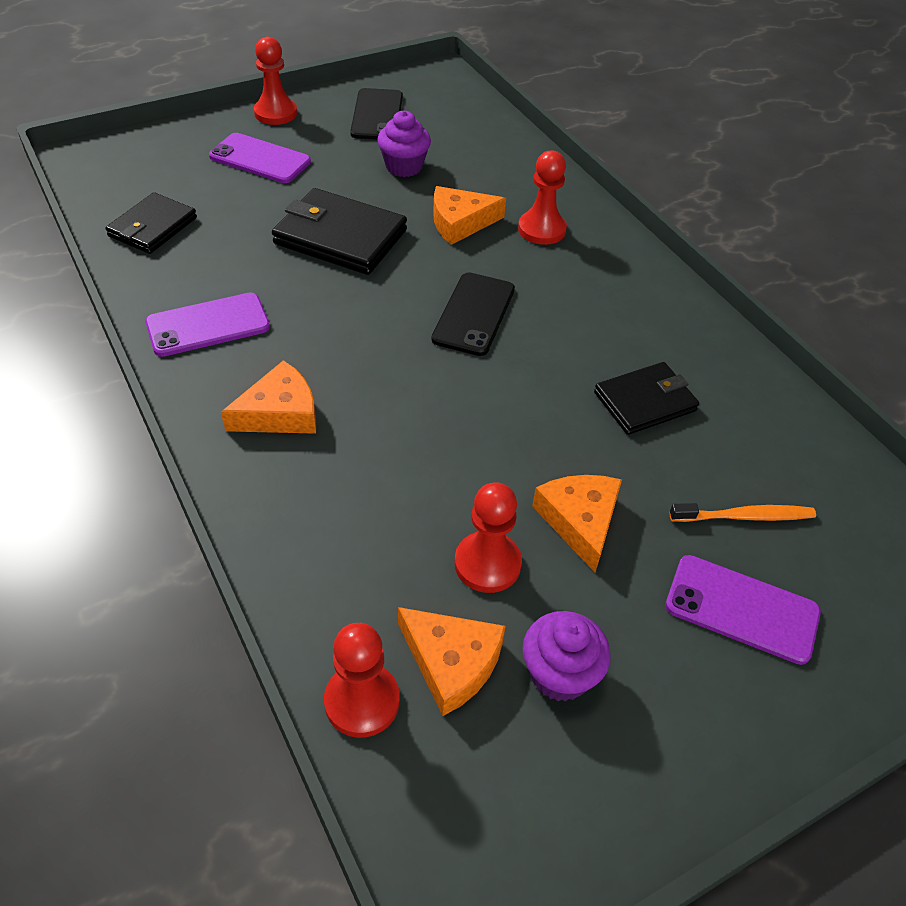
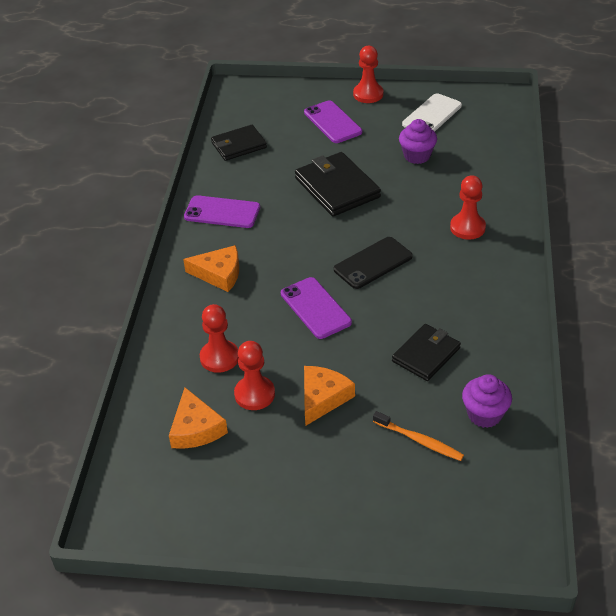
camera: 40 degrees right, 5 degrees down
(362, 701) = (142, 423): red pawn -> red pawn (219, 357)
(377, 115) = (432, 115): black phone -> white phone
(460, 222) = (418, 204): orange cheese -> none
(559, 674) = (241, 460): purple cupcake -> purple cupcake (484, 414)
(645, 402) = (426, 354): black wallet -> black wallet turned 60 degrees counterclockwise
(741, 609) = (366, 482): purple phone -> purple phone (315, 308)

